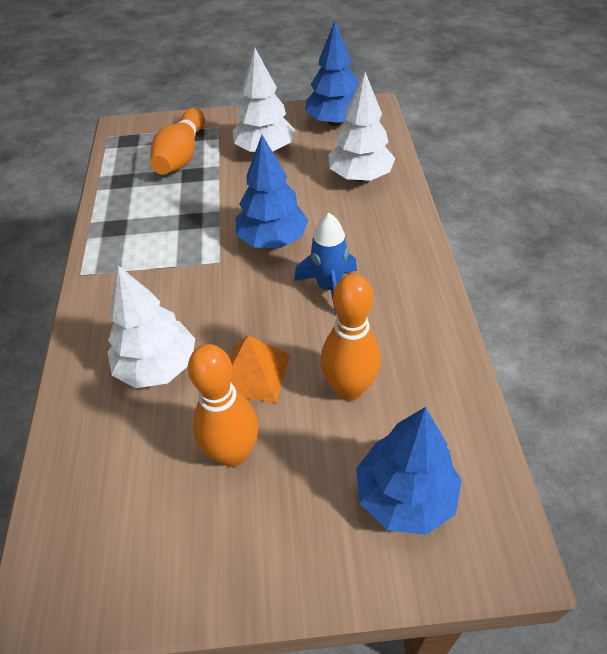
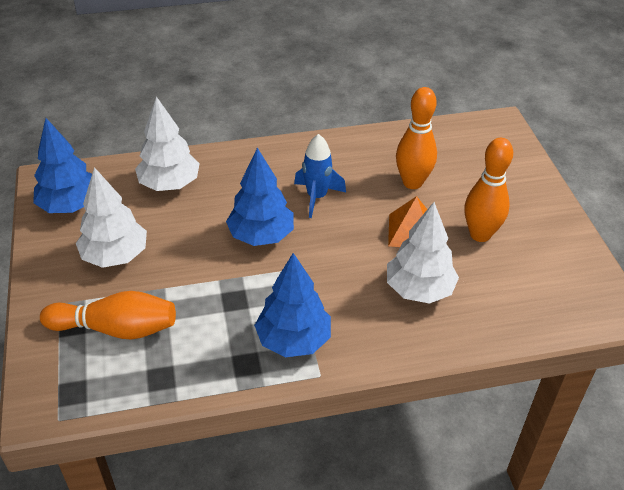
camera: 100 degrees left, 5 degrees down
(405, 496) = (482, 158): blue tree -> blue tree (293, 340)

